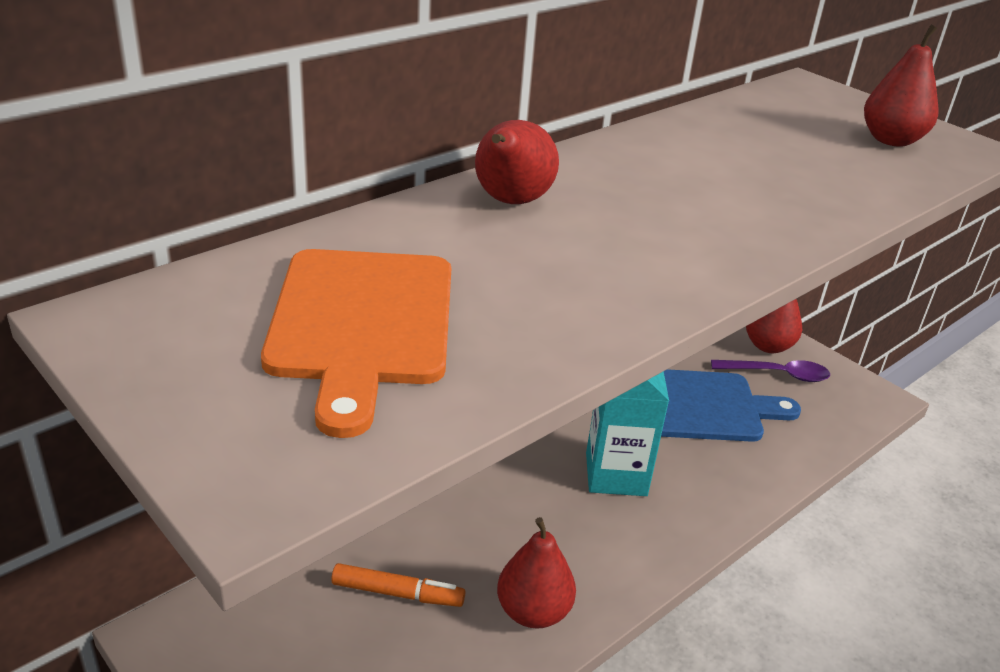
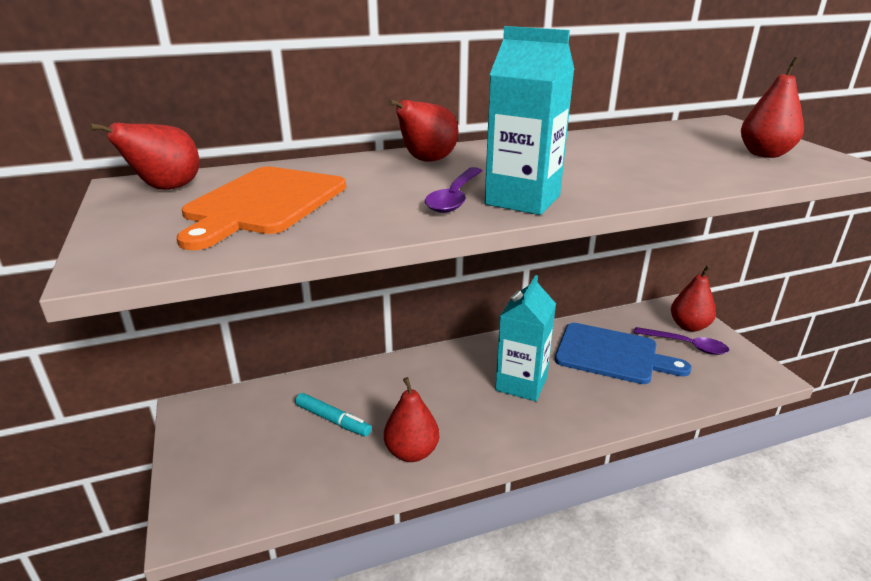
camera: 25 degrees right, 5 degrees down
(173, 317) = (166, 189): none -> red pear
(397, 593) = (333, 420): orange marker -> turquoise marker
(611, 270) = (455, 197): none -> purple spoon
(696, 262) = (522, 200): none -> turquoise carton

